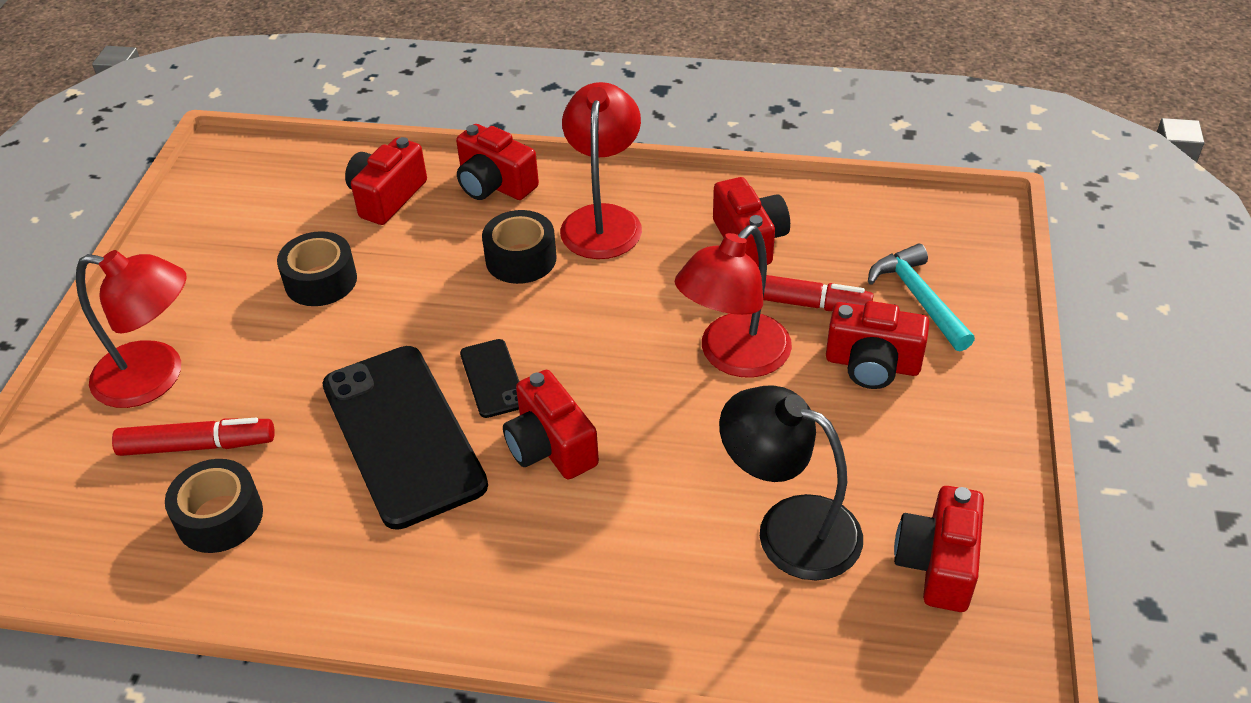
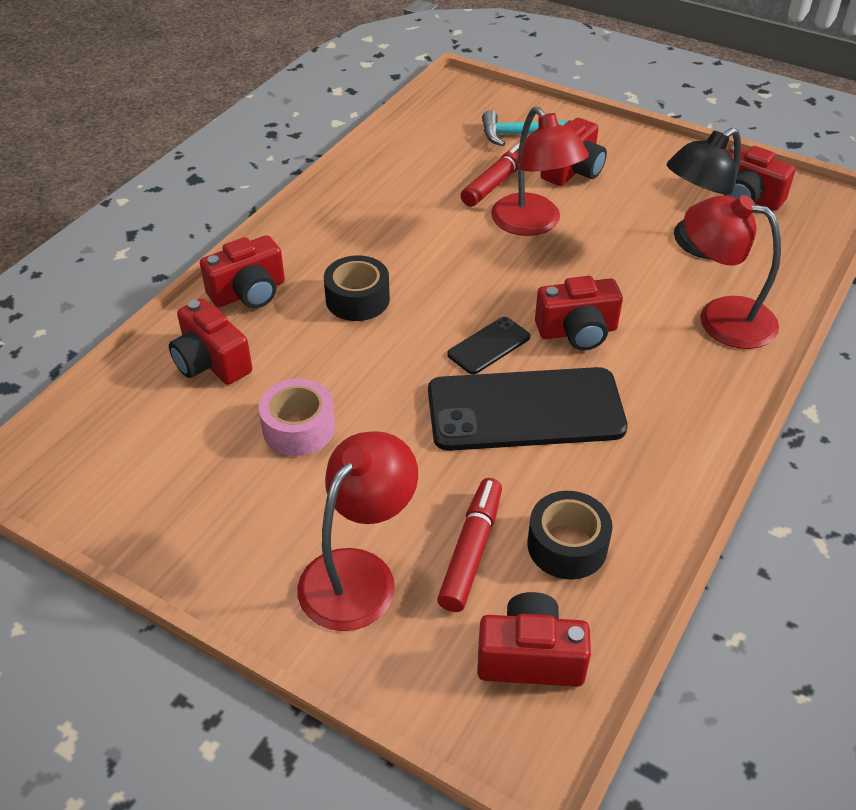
camera: 70 degrees left, 0 degrees up
(321, 281) = (299, 428): black tape -> pink tape
(492, 378) = (489, 346): black phone -> black phone turned 45 degrees counterclockwise
(603, 220) = (342, 245): red lamp -> red lamp (721, 317)
(749, 240) = (418, 184): red camera -> red camera (530, 657)

